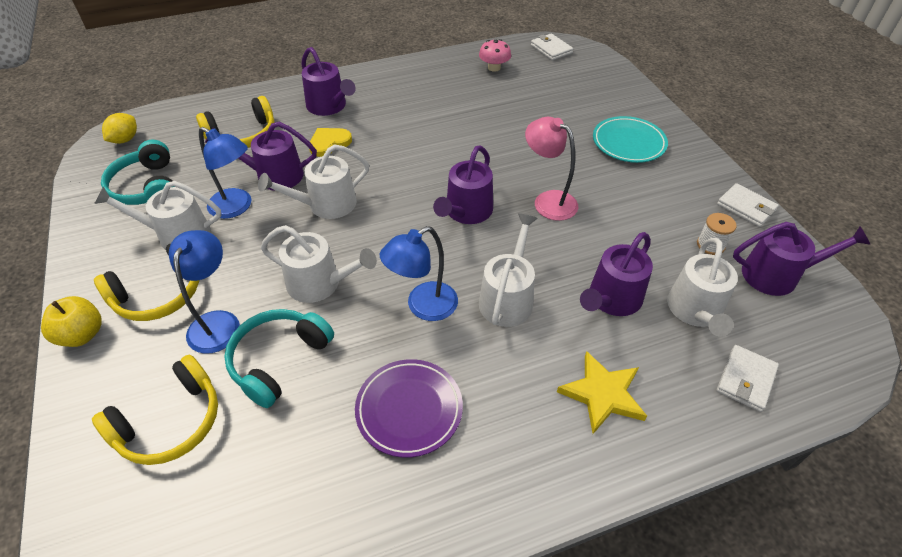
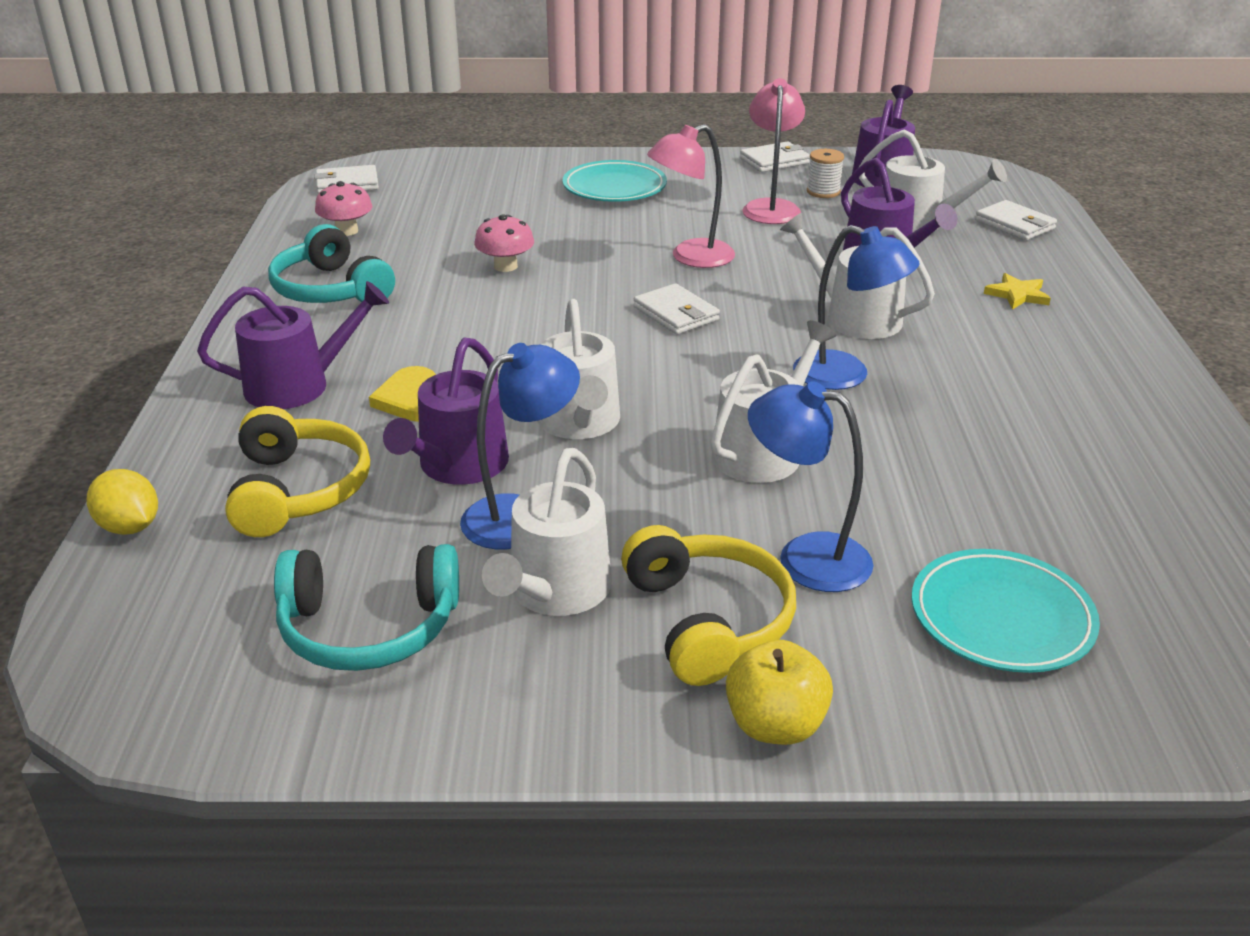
camera: 70 degrees left, 15 degrees down
(125, 140) = (147, 660): yellow lemon -> yellow lemon (129, 527)
(170, 422) = (1001, 618): yellow headphones -> turquoise plate
(279, 360) = (906, 504): turquoise headphones -> turquoise headphones (331, 290)
(409, 409) = (1016, 413): purple plate -> none
(423, 306) = (846, 375): blue lamp -> blue lamp turned 45 degrees counterclockwise
(466, 212) = (676, 314): purple watering can -> white wallet
(487, 131) = (505, 266): none -> pink mushroom
(602, 394) = (1017, 295): yellow star -> yellow star, size x0.62
(658, 222) = (771, 207): none -> pink lamp

